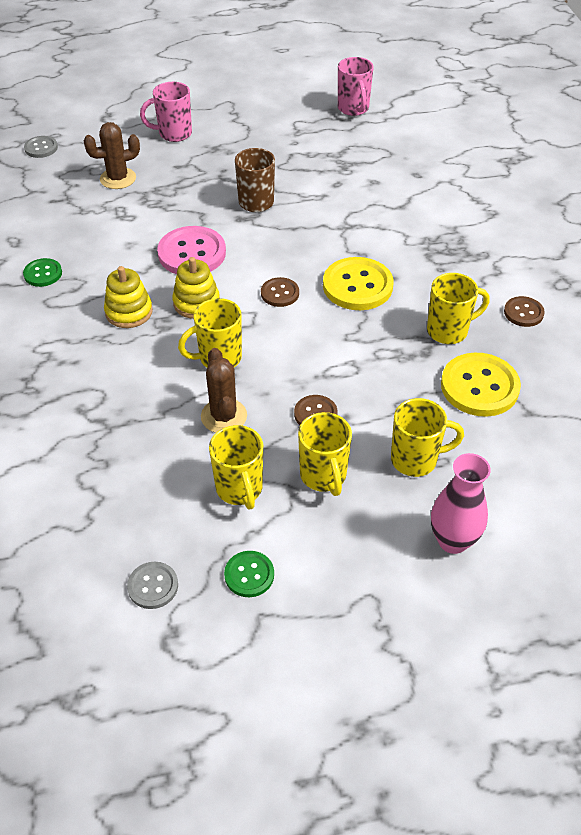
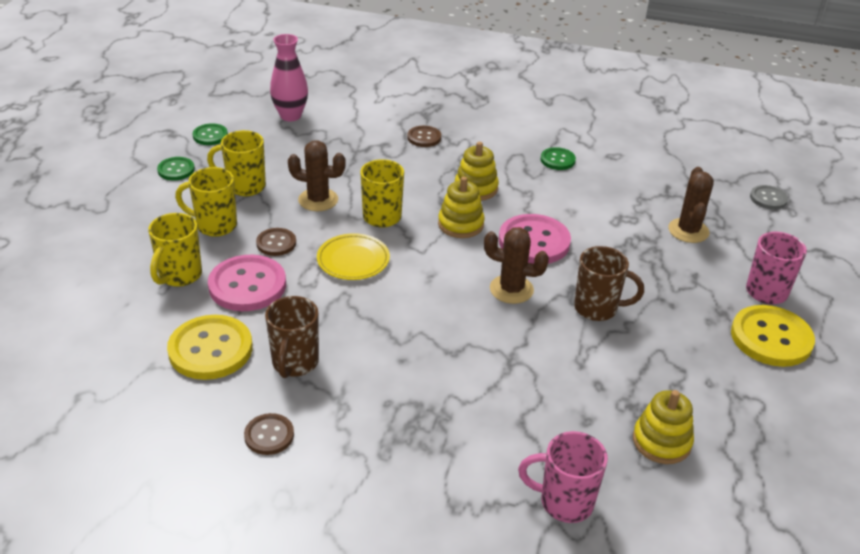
camera: 115 degrees right, 10 degrees down
(153, 586) = (210, 136): grey button -> green button
(266, 248) = (511, 289): none -> brown cactus
(280, 293) = (437, 275): brown button -> brown button (424, 138)
(299, 350) = (353, 260): none -> yellow plate
(353, 109) = (779, 476): pink mug -> pink mug (564, 502)
(357, 286) = (408, 328): yellow button -> yellow button (771, 338)
(365, 151) = (661, 441): none -> yellow stacking toy
(388, 404) = (247, 285): none -> pink button
(448, 331) = (295, 363): yellow mug -> brown mug
(453, 540) = (95, 262): pink vase -> pink vase (290, 116)

